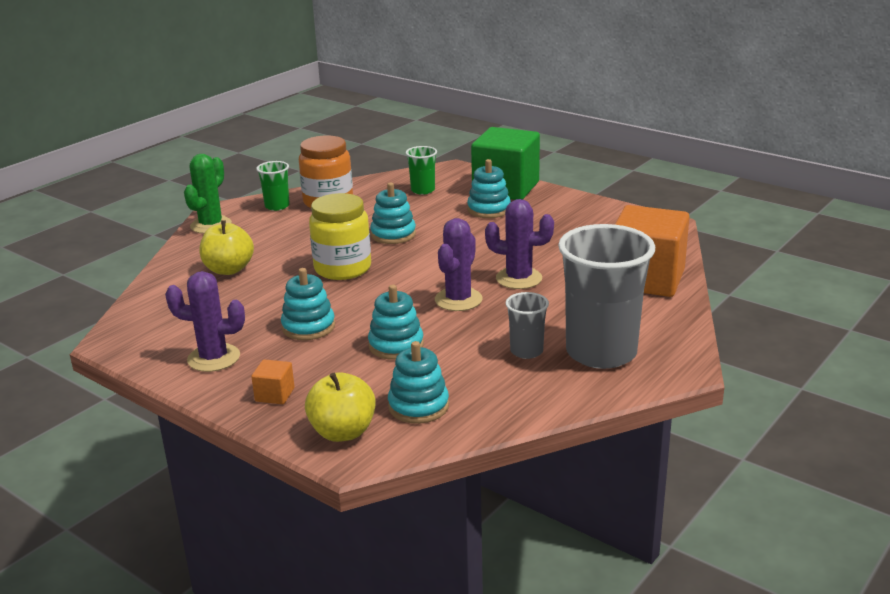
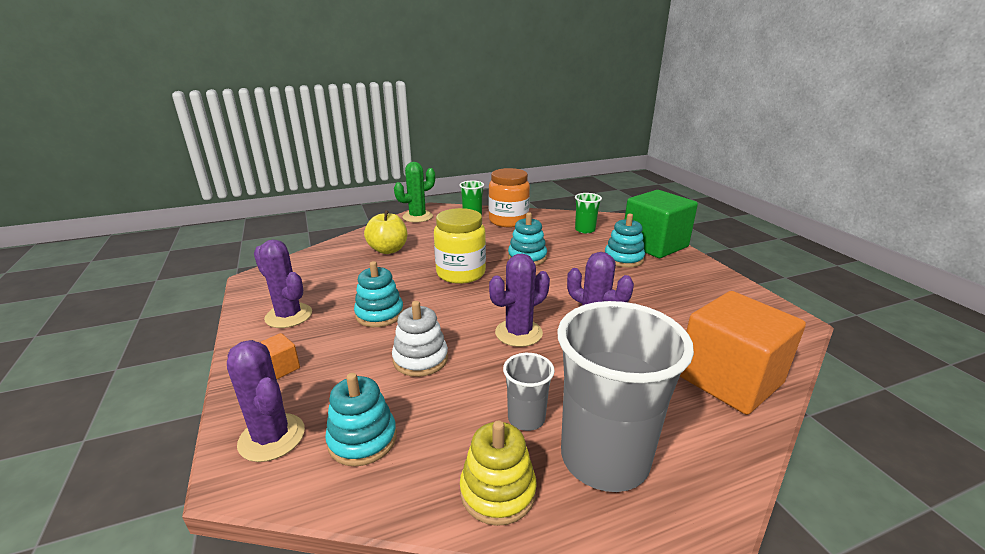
camera: 30 degrees right, 0 degrees up
(343, 432) = (272, 437): yellow apple -> purple cactus
(396, 345) = (420, 359): turquoise stacking toy -> white stacking toy
(549, 394) = (498, 491): none -> yellow stacking toy

